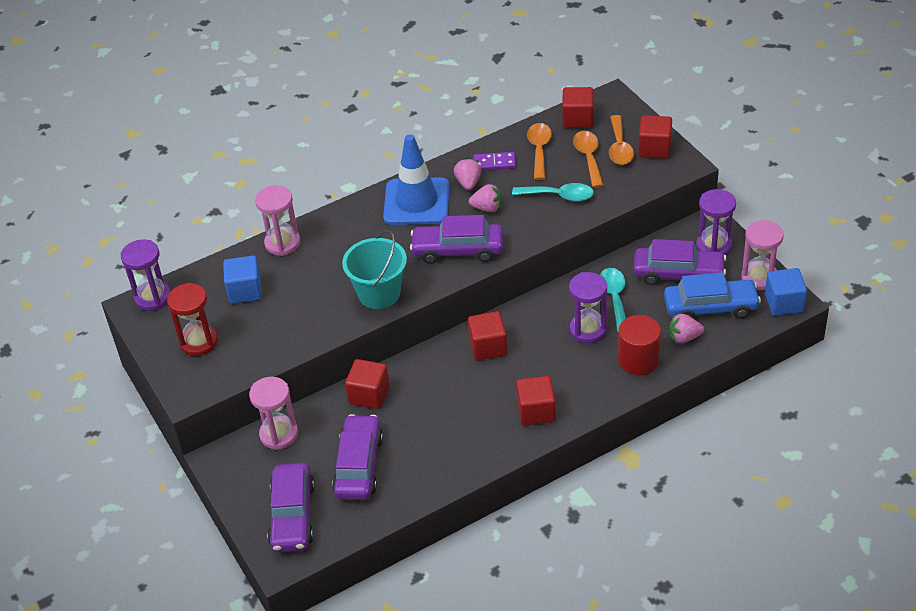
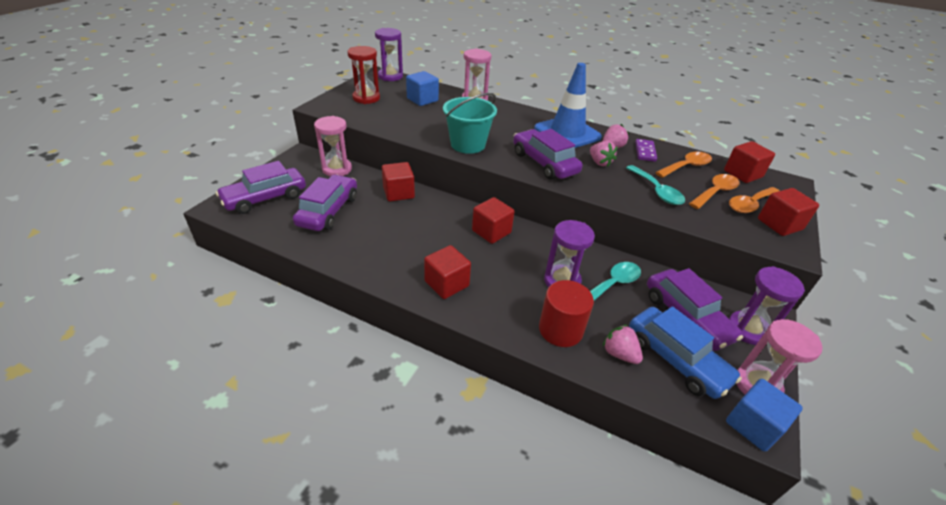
camera: 50 degrees right, 5 degrees down
(359, 466) = (328, 211): purple car -> purple car turned 45 degrees counterclockwise
(494, 163) = (645, 152): purple domino -> purple domino turned 45 degrees clockwise

